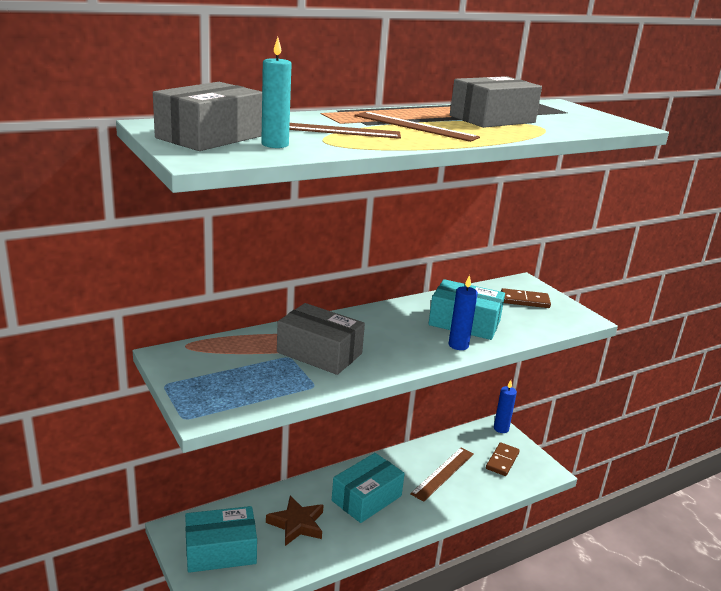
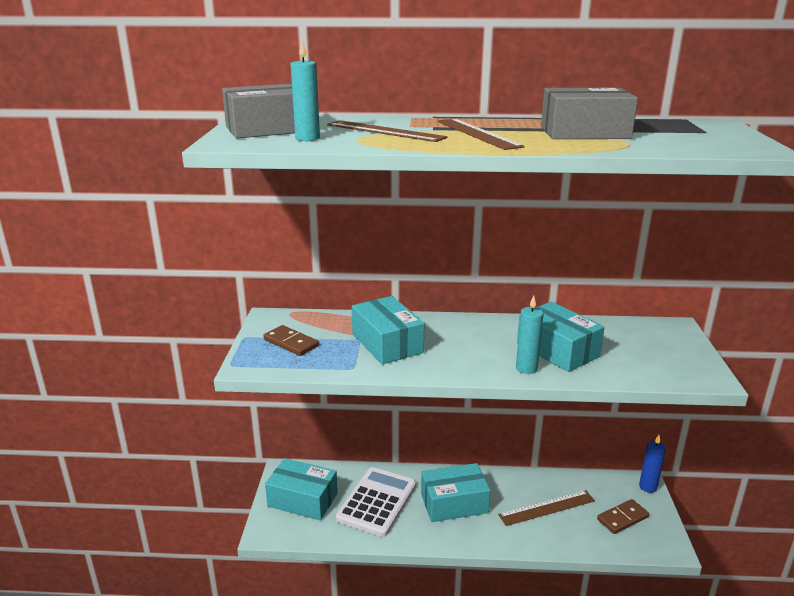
camera: 35 degrees right, 0 degrees up
(297, 524) = (377, 502): brown star -> white calculator
(319, 353) = (387, 343): grey box -> turquoise box
(458, 345) = (526, 368): blue candle -> turquoise candle
(524, 300) = (654, 344): brown domino -> brown domino (291, 343)

